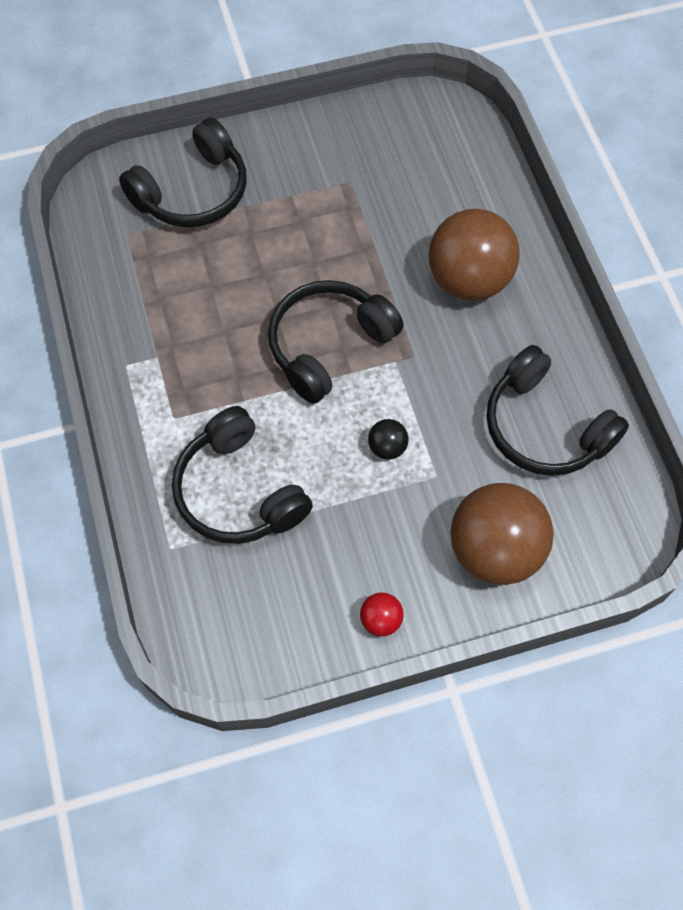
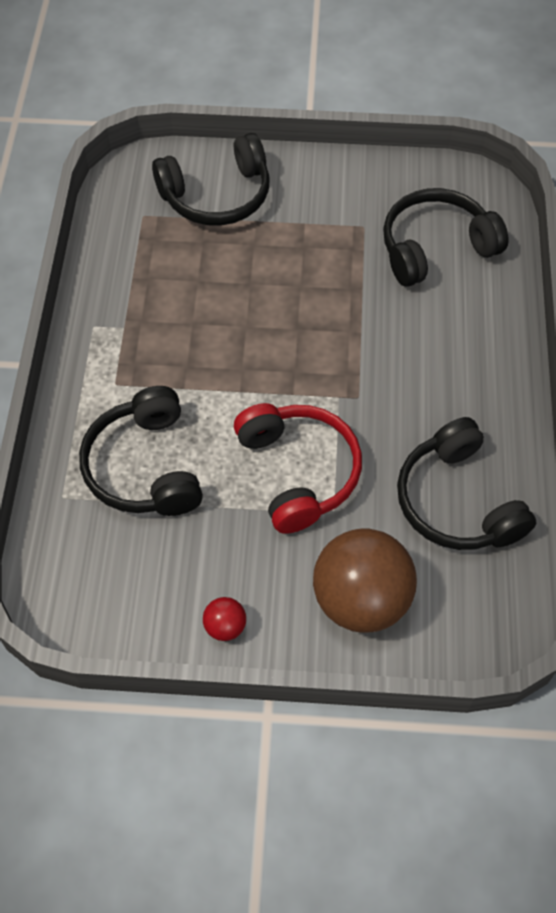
camera: 20 degrees right, 5 degrees down
(329, 346) = (282, 364): black headphones -> black headphones (436, 248)
(387, 447) = (298, 472): black ball -> red headphones
(469, 280) = (439, 345): brown ball -> none

